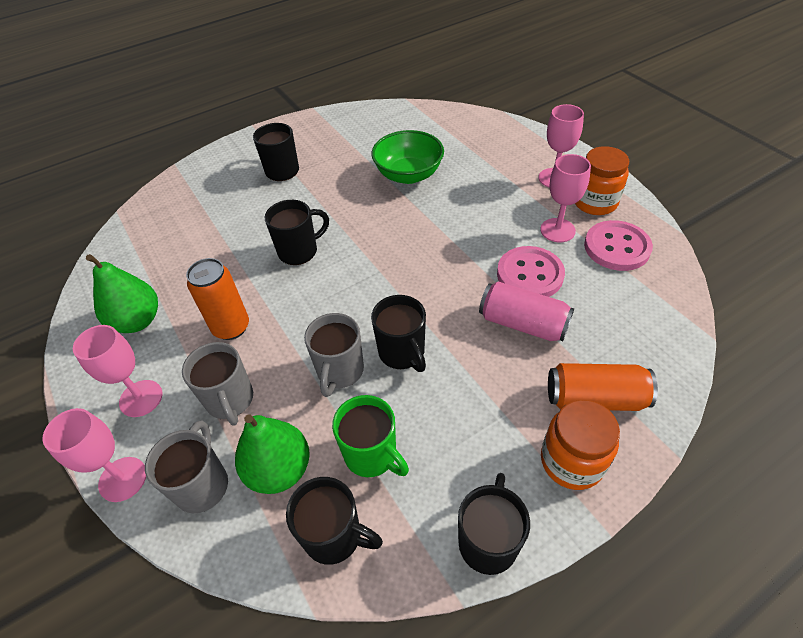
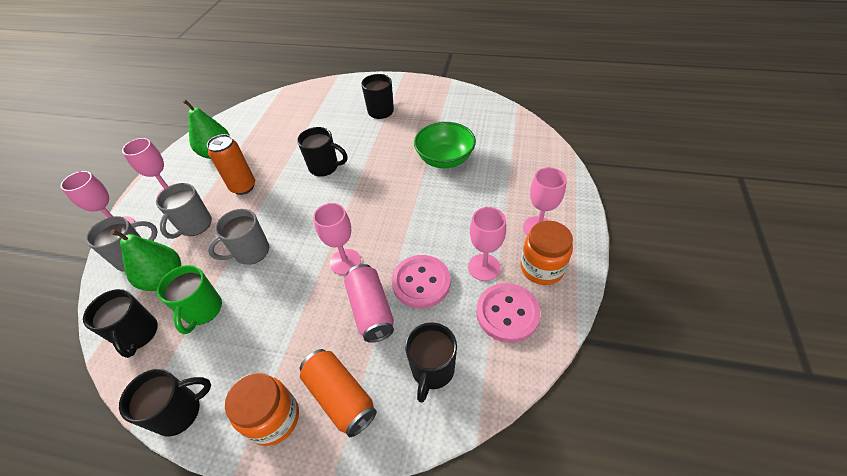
camera: 45 degrees right, 0 degrees up
(402, 353) = (289, 268): black mug -> black mug (432, 370)
(445, 308) = (345, 262): none -> pink goblet

